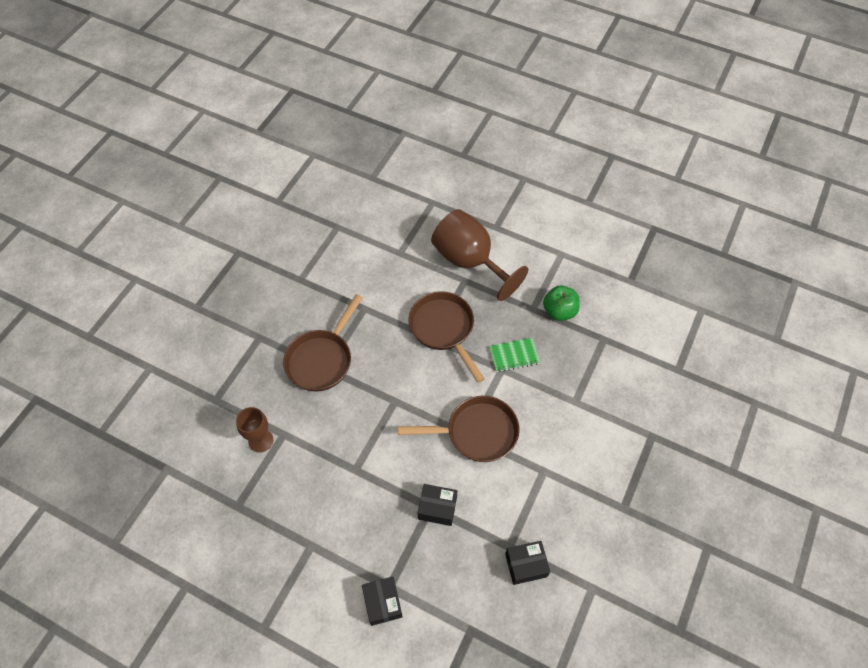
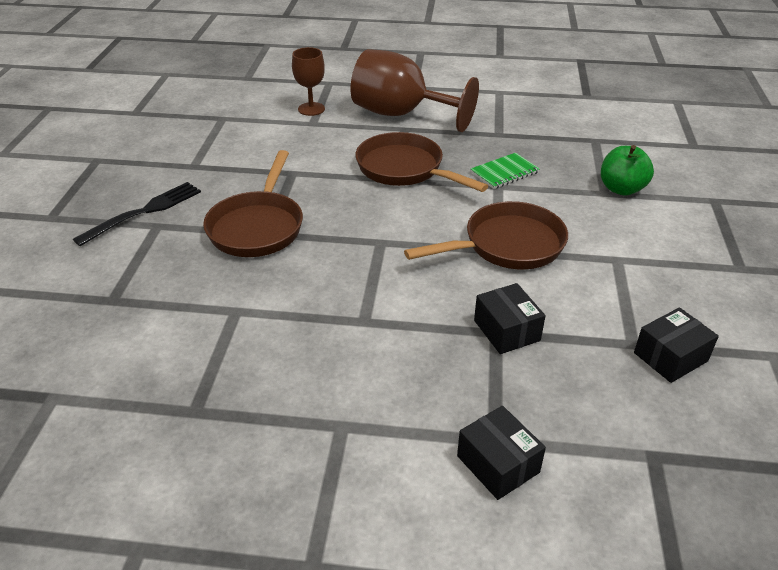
camera: 20 degrees left, 20 degrees down
(255, 320) = (144, 212): none -> black fork
(261, 440) = (203, 326): brown goblet -> brown goblet (311, 109)
(437, 508) = (506, 330): black box -> black box turned 75 degrees clockwise
(559, 311) = (530, 130): green apple -> green apple (621, 189)

